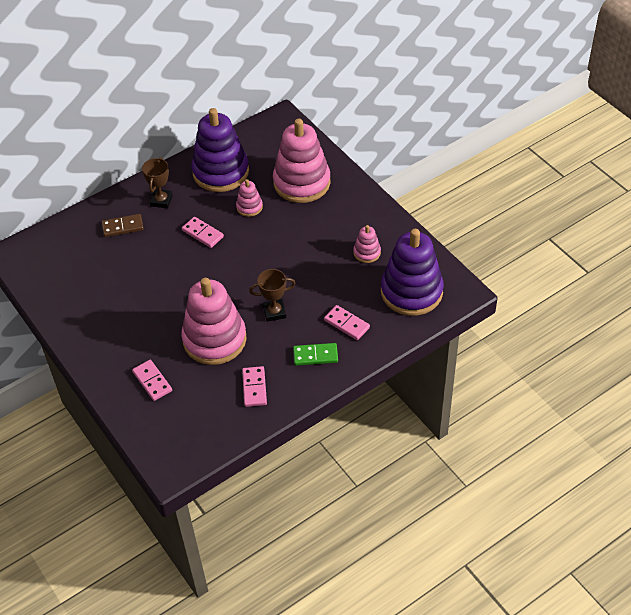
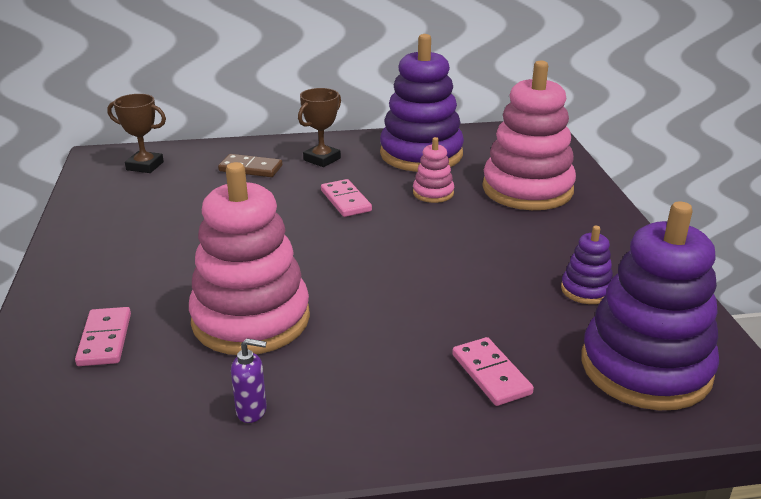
camera: 25 degrees right, 20 degrees down
(254, 388) = (252, 411): pink domino -> purple soap dispenser
(274, 312) = (376, 316): brown trophy -> brown trophy (145, 166)
(315, 355) = (400, 402): green domino -> none
(367, 253) = (586, 290): pink stacking toy -> purple stacking toy

